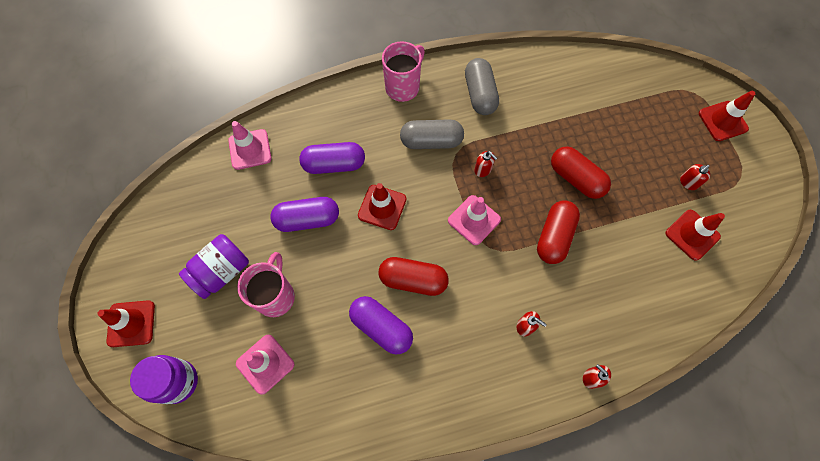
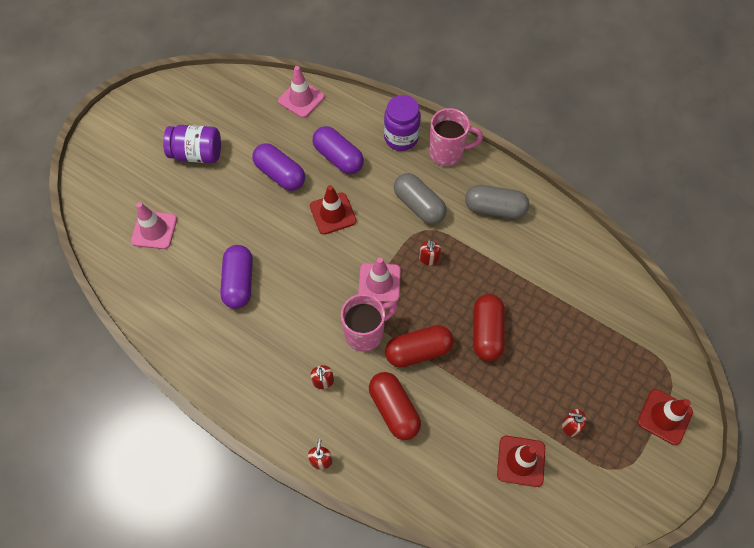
camera: 50 degrees right, 5 degrees down
(131, 323) = (119, 133): red traffic cone -> none
(178, 381) = (102, 189): purple jar -> purple jar (401, 138)
(275, 296) = (207, 199): pink mug -> pink mug (365, 333)
(413, 280) = (293, 276): red capsule -> red capsule (394, 409)
(480, 94) = (495, 209): grey capsule -> grey capsule turned 60 degrees clockwise

